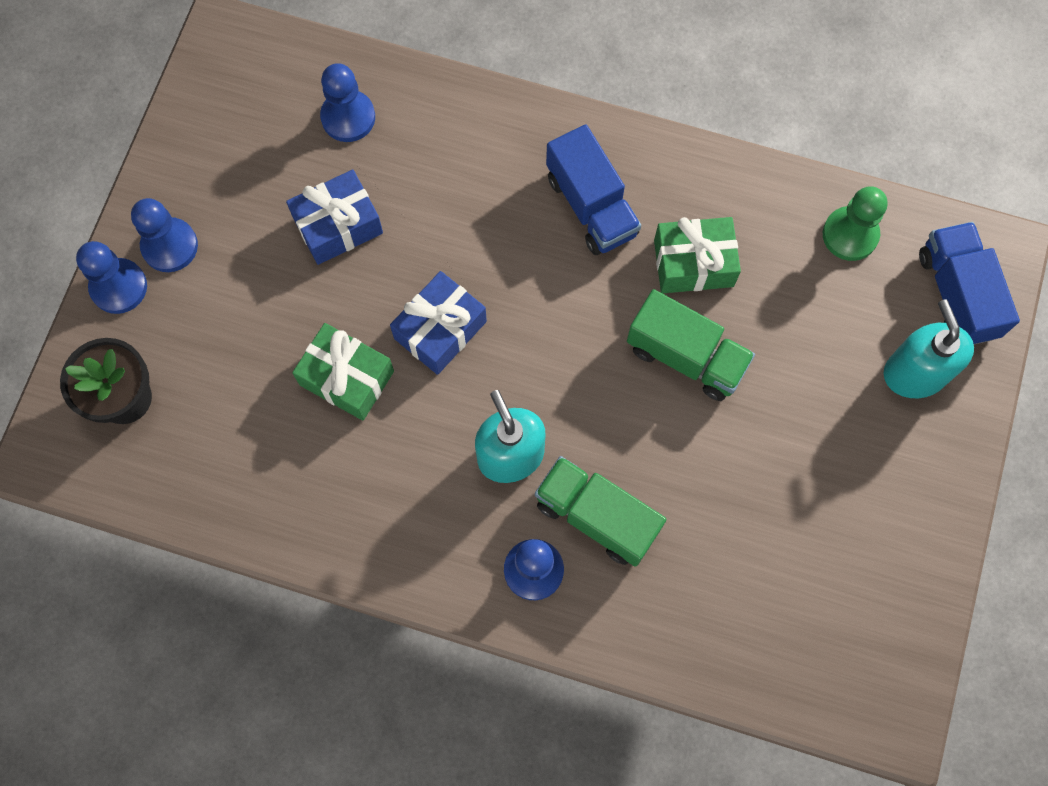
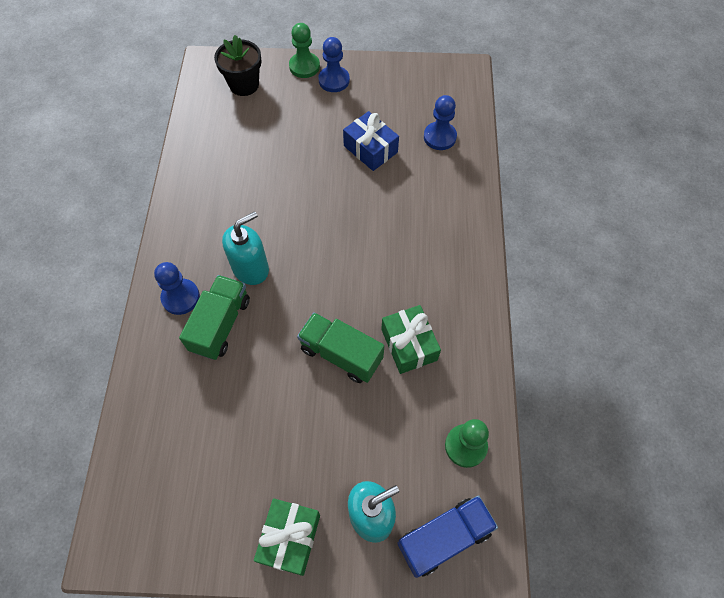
camera: 75 degrees right, 10 degrees down
(119, 287) = (304, 66): blue pawn -> green pawn
(347, 378) = (279, 176): green gift -> green gift (290, 538)
(440, 330) = (321, 213): blue gift -> none
(591, 206) = (429, 275): blue truck -> none
(686, 356) = (341, 354): green truck -> green truck turned 105 degrees clockwise

